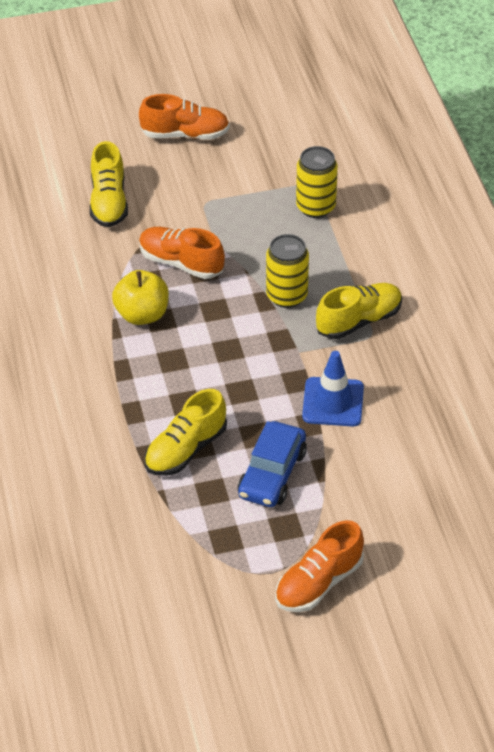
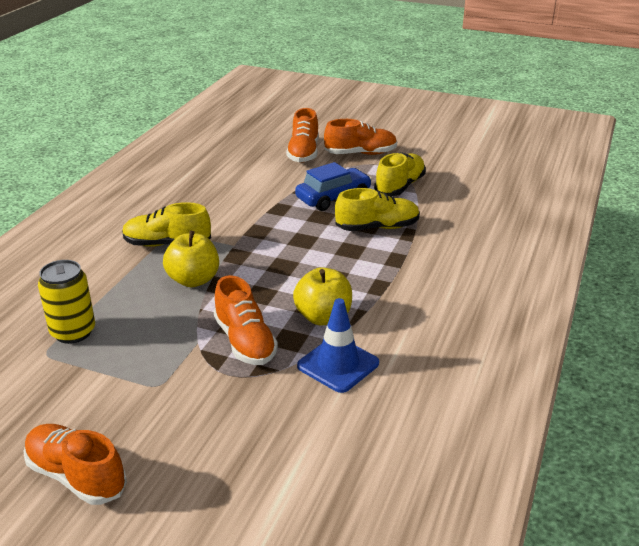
camera: 145 degrees left, 15 degrees down
(109, 202) = (248, 436): yellow shoe -> yellow shoe (400, 186)
(286, 296) = (193, 280): yellow can -> yellow apple
(333, 402) = (249, 213): blue traffic cone -> blue traffic cone (338, 364)
(388, 544) = (303, 153): none -> orange shoe

